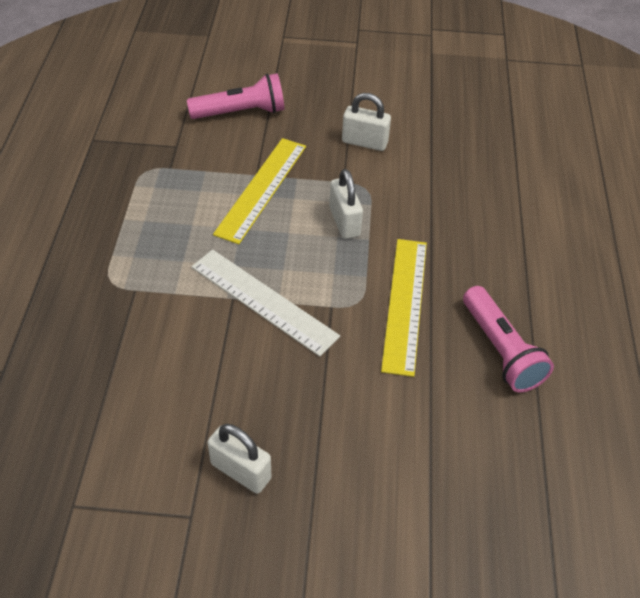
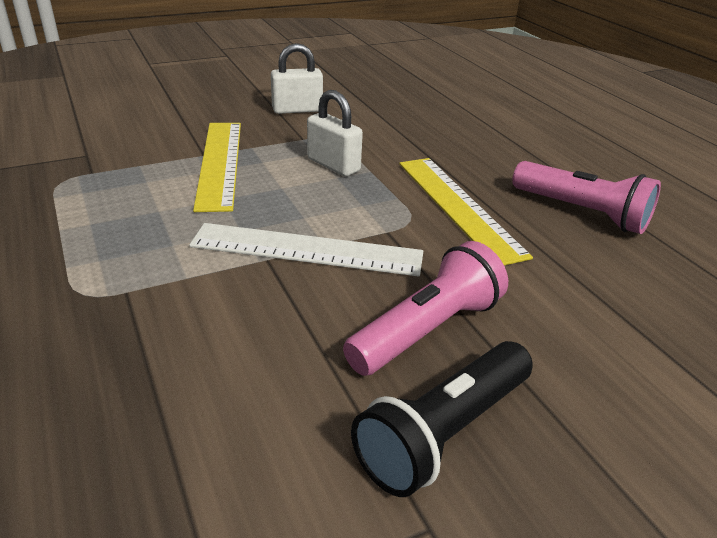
camera: 30 degrees left, 15 degrees down
(241, 112) = (146, 116): pink flashlight -> pink flashlight (427, 330)
(241, 471) = (444, 432): white padlock -> black flashlight

